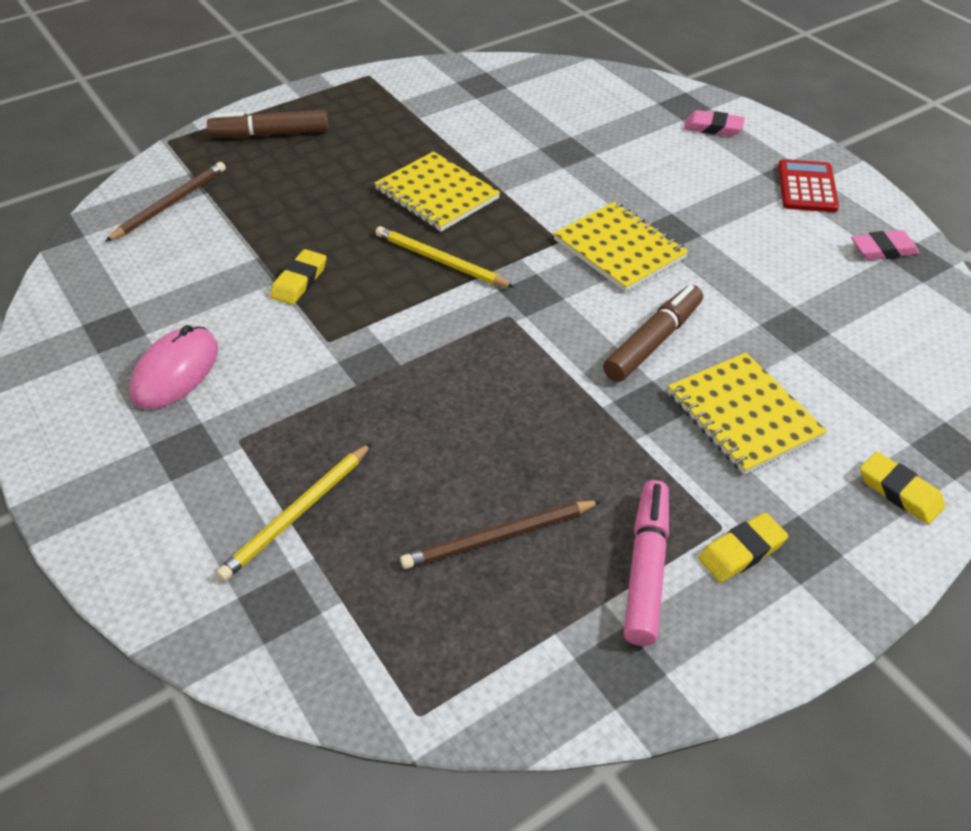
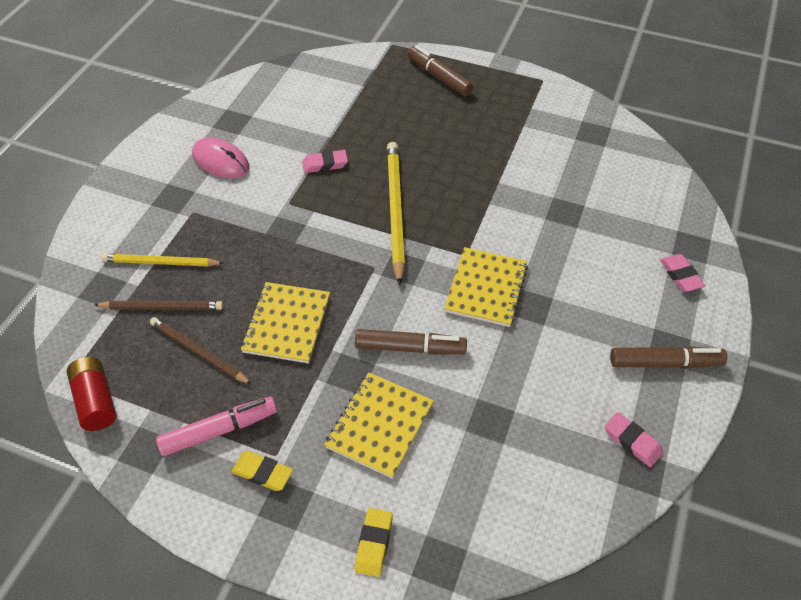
camera: 55 degrees right, 5 degrees up
(170, 204) = (341, 79): brown pencil -> brown pencil (162, 307)
(175, 371) = (220, 161): pink mouse -> pink mouse turned 45 degrees clockwise
(299, 281) = (325, 164): yellow eraser -> pink eraser
(437, 194) = (455, 176): yellow notebook -> yellow notebook (287, 324)
(441, 261) = (395, 211): yellow pencil -> yellow pencil, size x1.61
(489, 695) = (96, 401): none -> red battery
(807, 187) = (664, 363): red calculator -> brown marker

